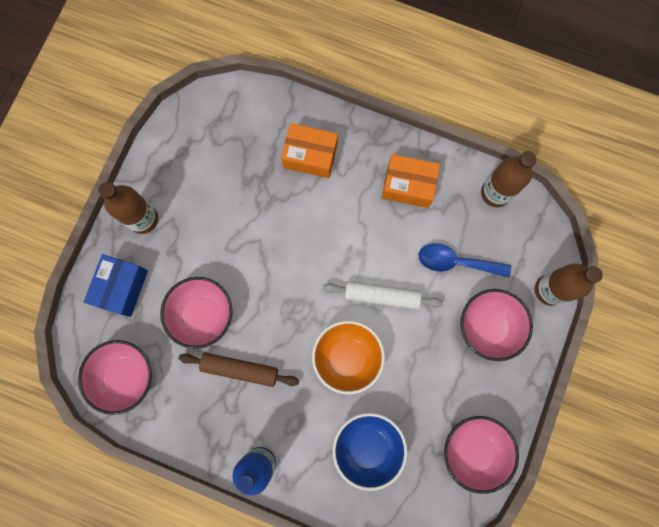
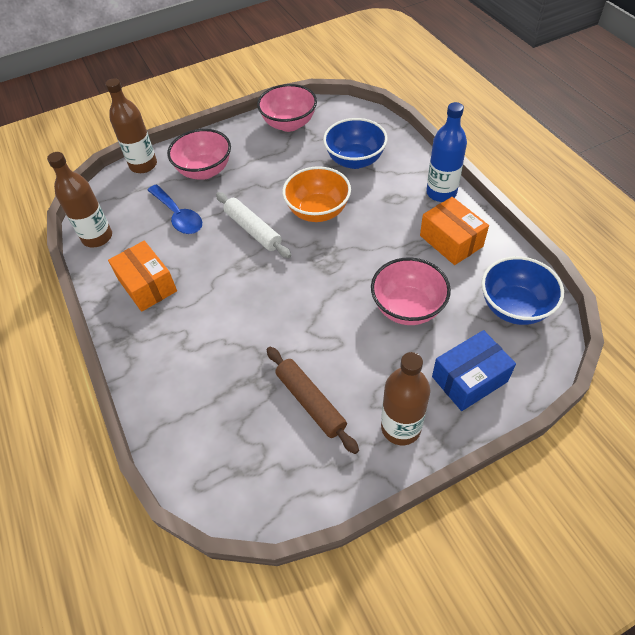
camera: 135 degrees left, 25 degrees down
(125, 376) = (514, 307): pink bowl -> blue bowl
(240, 369) = (407, 252): brown rolling pin -> brown rolling pin (310, 402)
(310, 156) = (193, 366): orange box -> orange box (451, 241)

